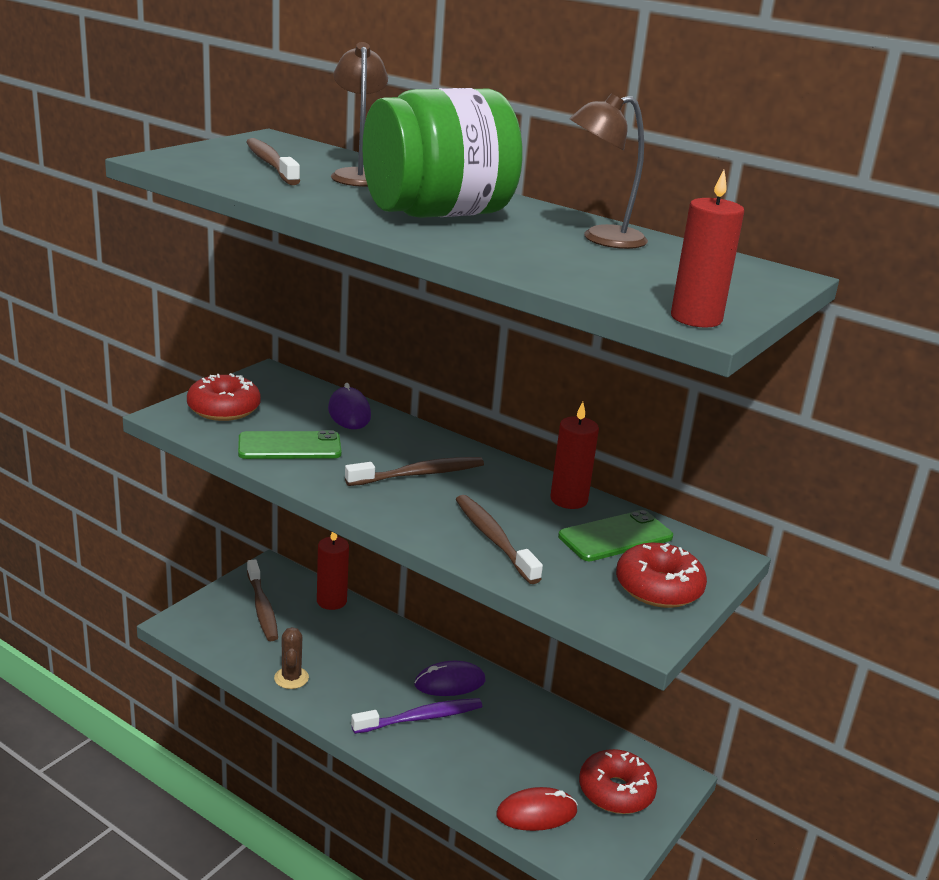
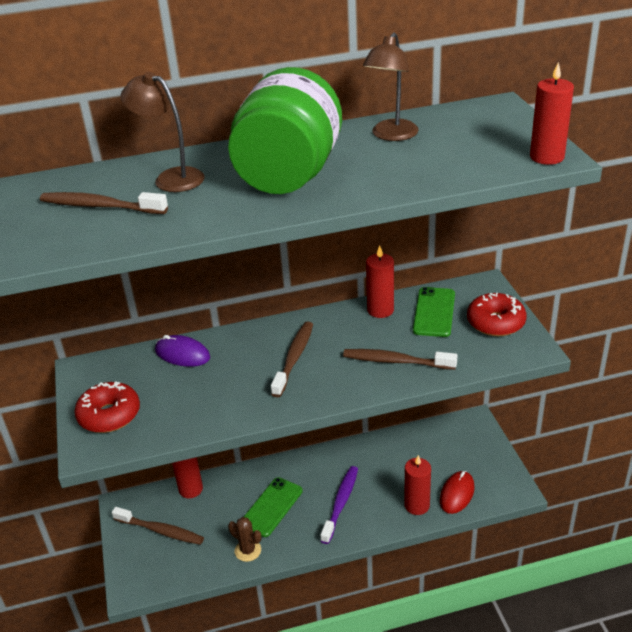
camera: 45 degrees left, 10 degrees up
(289, 446) = (199, 403): green phone -> green phone (271, 507)
(450, 682) = (322, 472): purple mouse -> none
(481, 784) = (417, 505): none -> red candle
(616, 791) = (466, 450): red donut -> none

